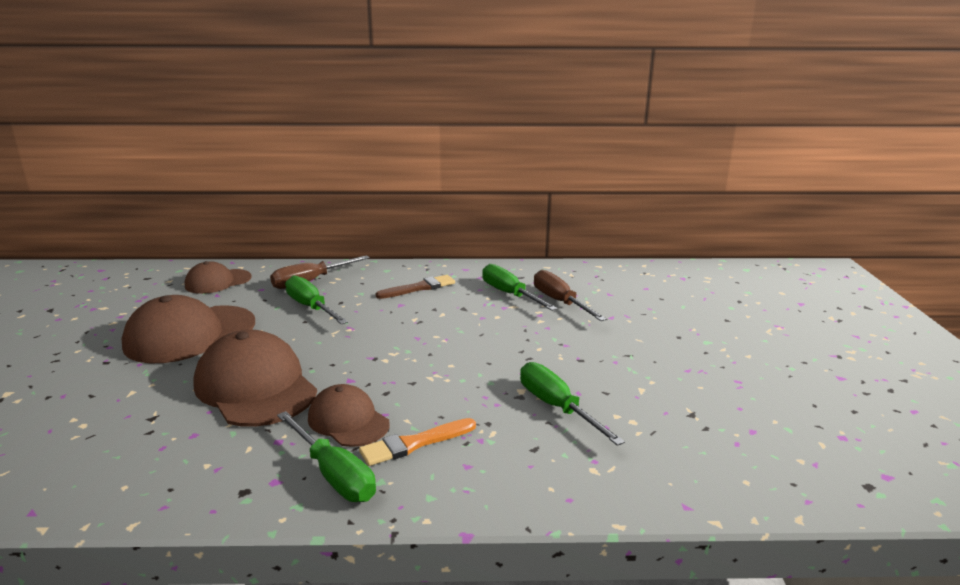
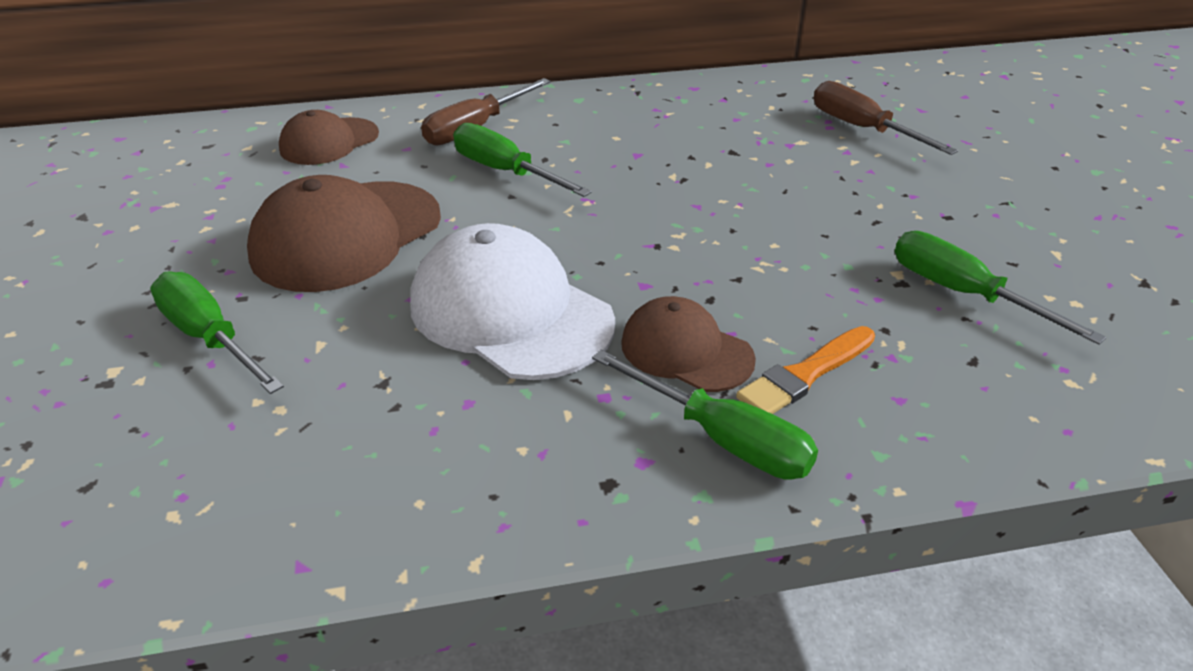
camera: 10 degrees left, 15 degrees up
(255, 387) = (510, 312): brown cap -> white cap
(419, 288) = (647, 125): brown brush -> none
(509, 294) = (784, 123): green screwdriver -> green screwdriver (210, 338)

